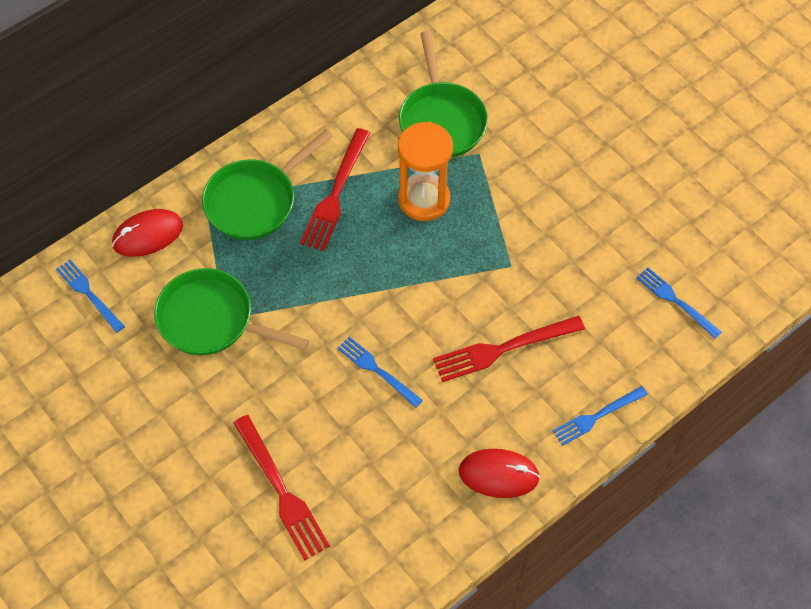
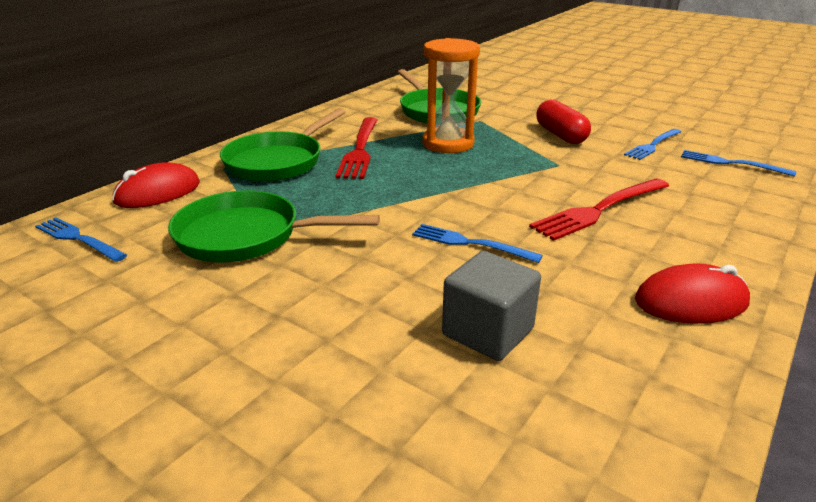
camera: 15 degrees left, 30 degrees down
(282, 492) = (401, 375): red fork -> none
(348, 468) = (488, 332): none -> grey cube
(544, 206) = (560, 135): none -> red capsule
(596, 417) = (748, 239): blue fork -> blue fork (652, 145)

